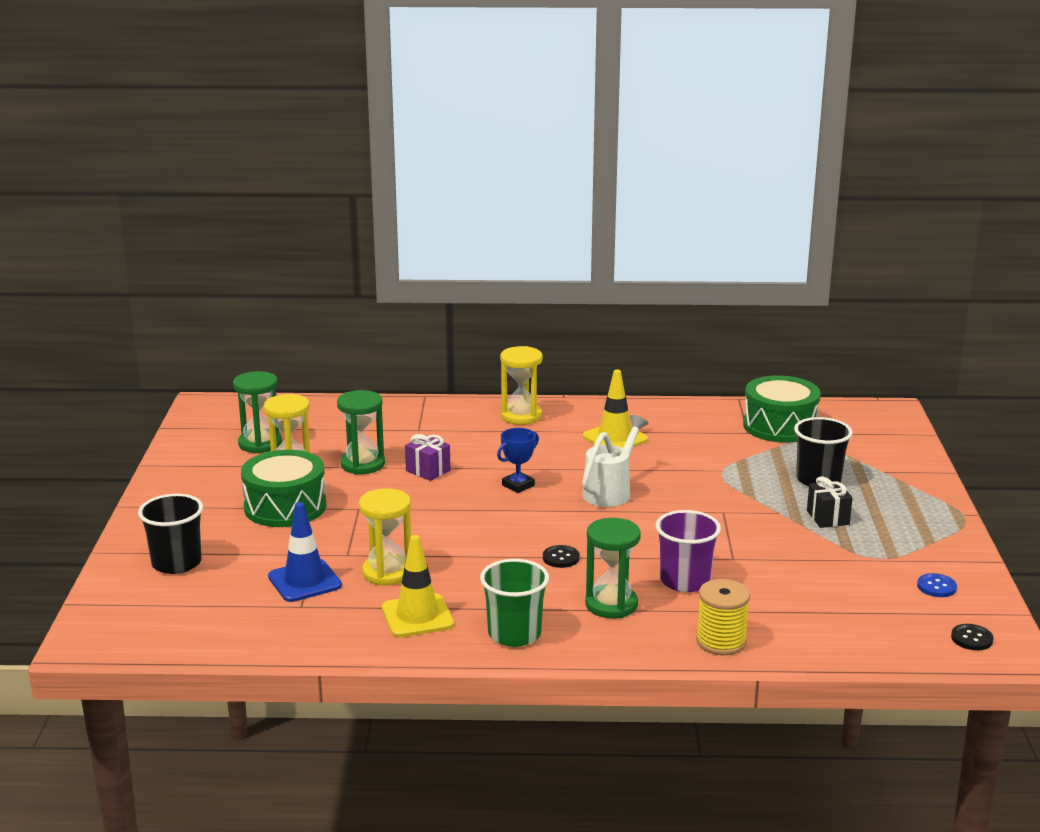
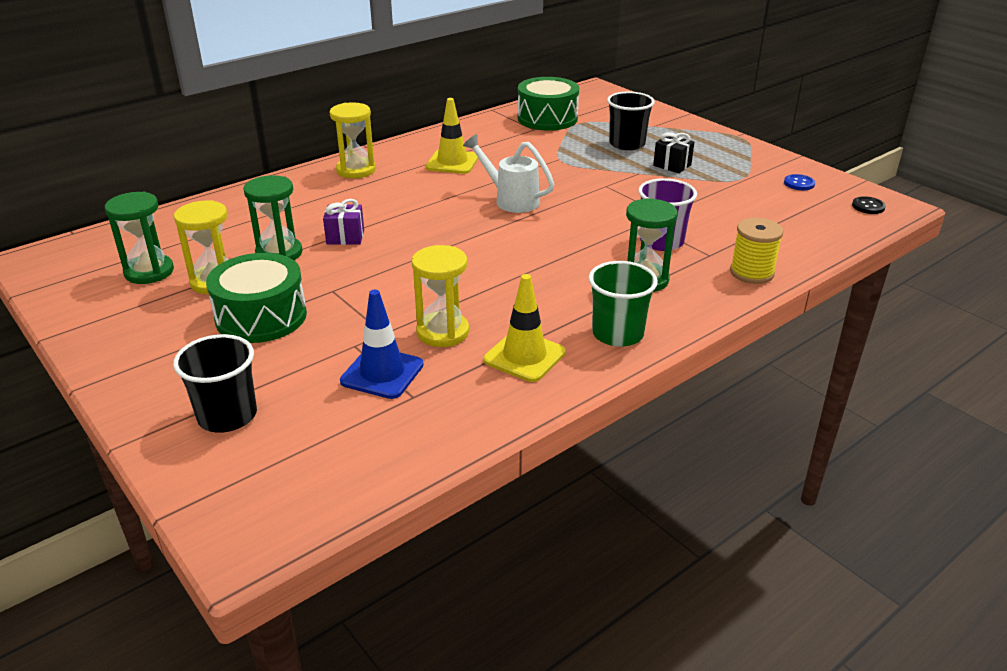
camera: 40 degrees left, 10 degrees up
(518, 485) = (436, 221): blue trophy -> none
(561, 558) = (555, 261): black button -> none
(611, 491) = (510, 200): white watering can -> white watering can turned 45 degrees counterclockwise

